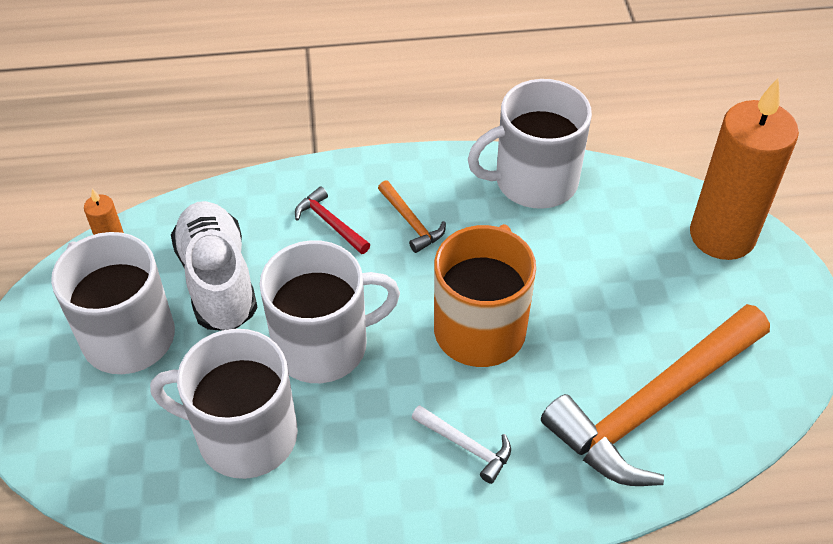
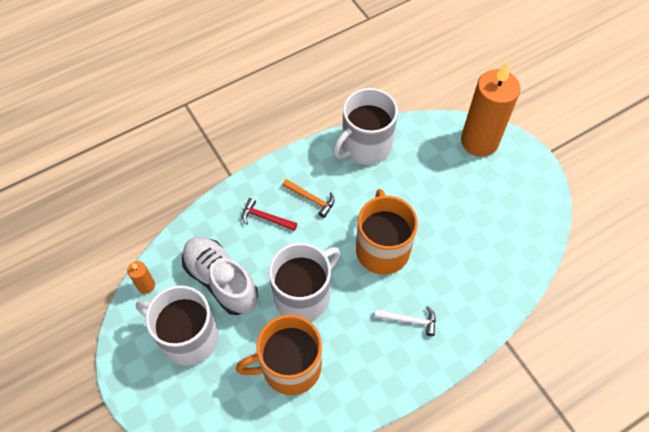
camera: 25 degrees left, 10 degrees up
(244, 435) = (289, 367): white mug -> orange mug
(653, 405) = (491, 256): orange hammer -> none

